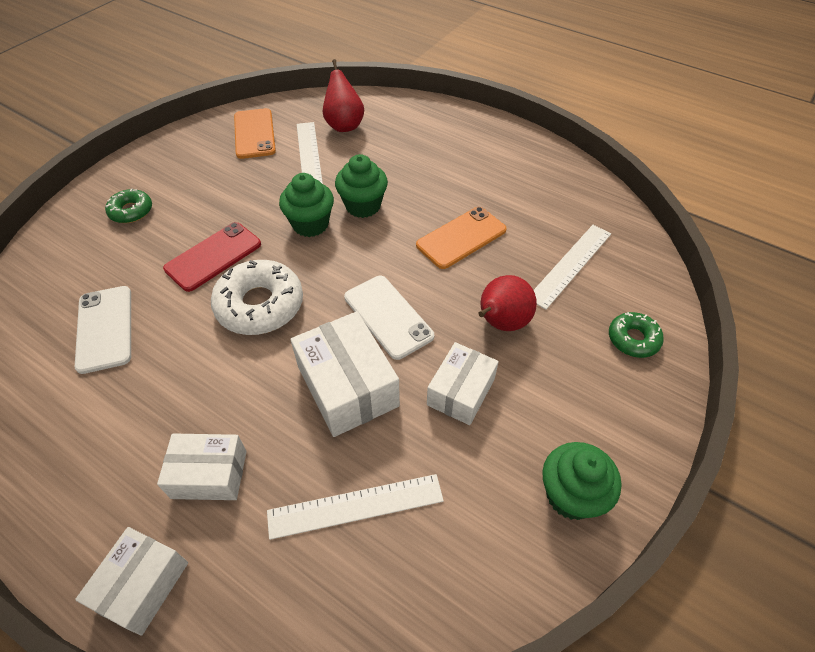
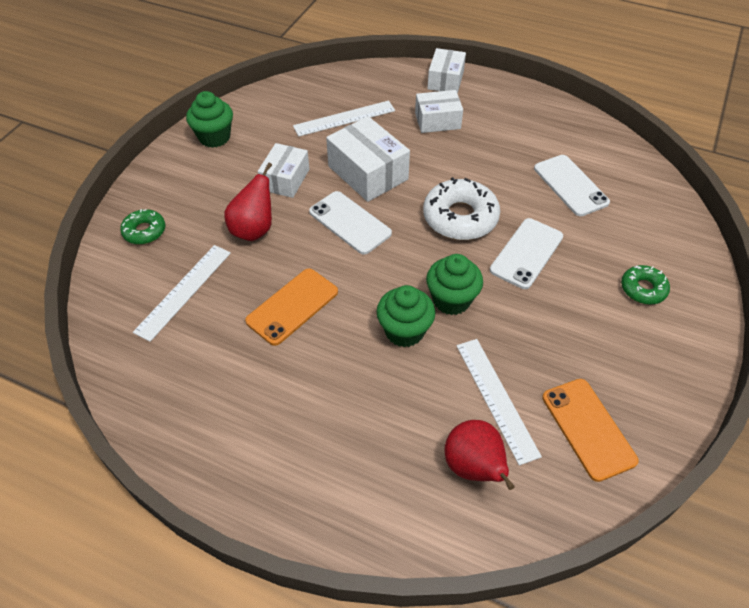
camera: 170 degrees right, 0 degrees up
(213, 256) = (526, 253): red phone -> white phone

